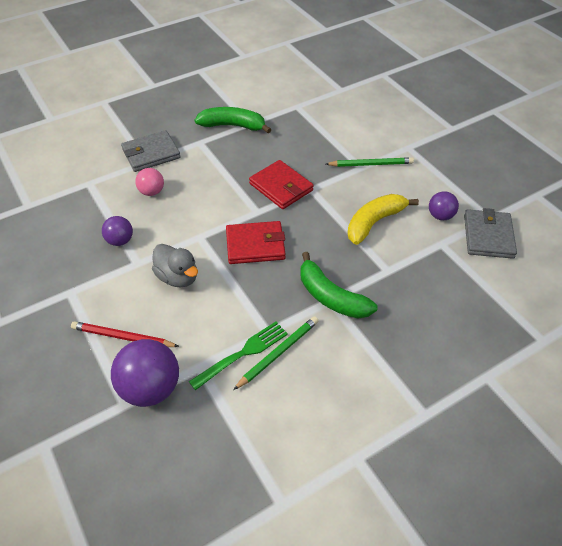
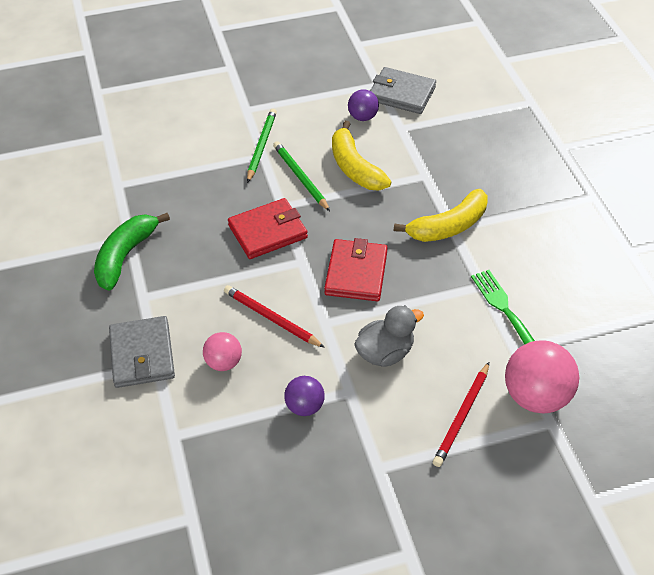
camera: 75 degrees left, 0 degrees up
(151, 388) = (535, 396): purple ball -> pink ball
(196, 207) = (271, 318): none -> red pencil
(278, 353) = (510, 282): green pencil -> green pencil (300, 177)
(331, 296) = (448, 226): green banana -> yellow banana

